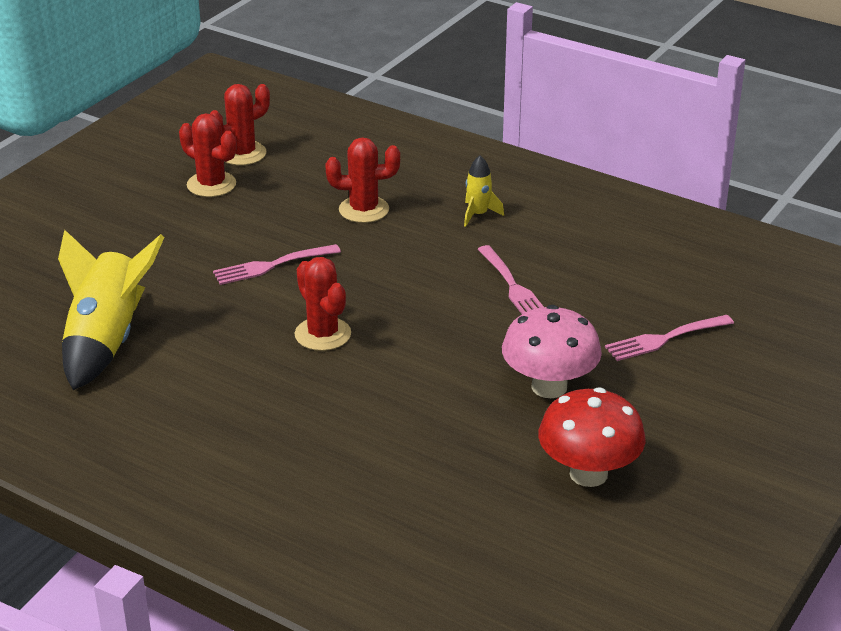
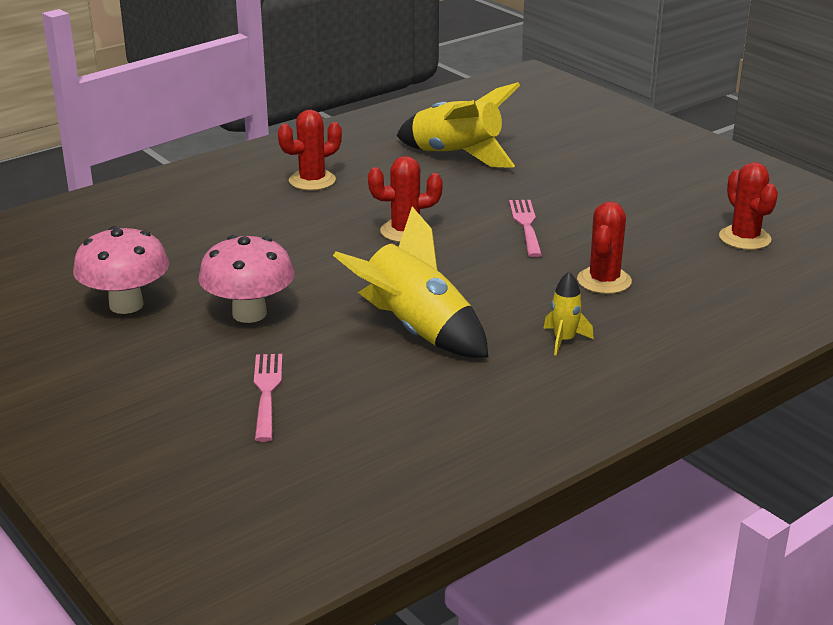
camera: 110 degrees right, 5 degrees down
(211, 184) = (685, 217): red cactus -> red cactus (312, 181)
(513, 287) = (416, 330): pink fork -> yellow rocket
(588, 474) = (126, 305): red mushroom -> pink mushroom

